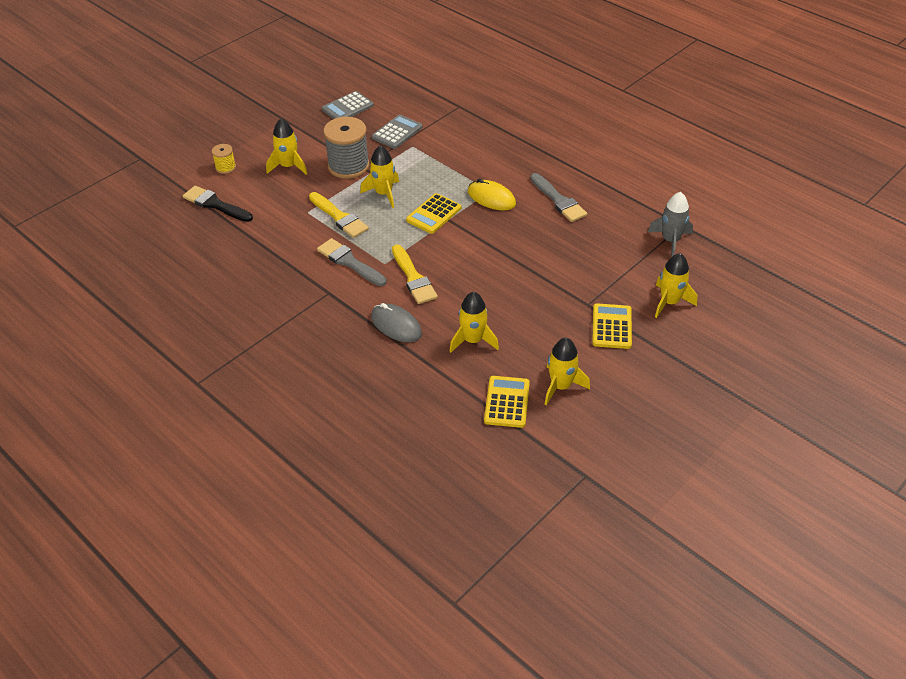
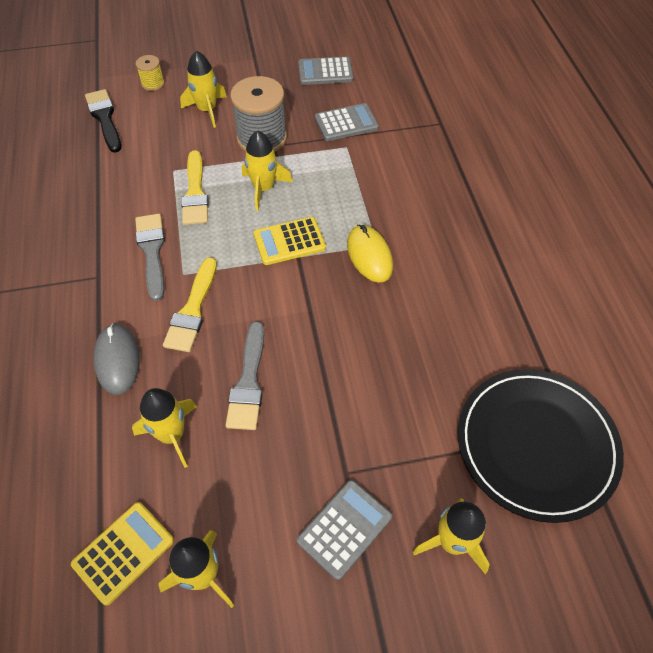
camera: 35 degrees right, 10 degrees up
(559, 200) = (444, 302): grey brush -> grey brush (248, 382)
(611, 327) = (344, 528): yellow calculator -> grey calculator
(670, 240) = (536, 445): grey rocket -> black plate

